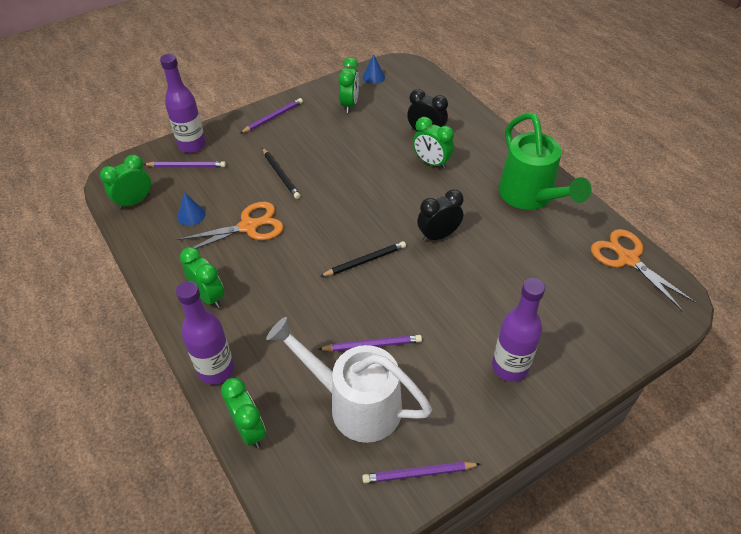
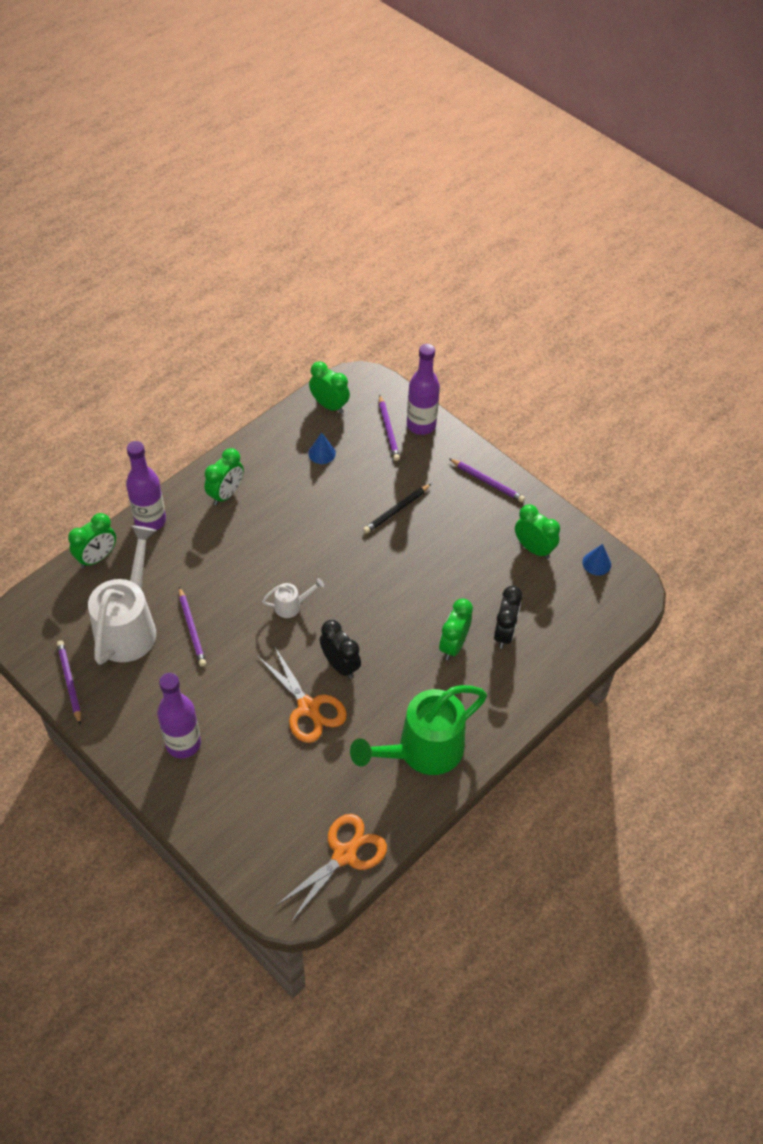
camera: 75 degrees right, 5 degrees up
(248, 226) = (317, 501): orange scissors -> orange scissors (308, 707)
(349, 105) = (533, 548): green clock -> green clock turned 135 degrees counterclockwise
(365, 261) = (292, 606): black pencil -> white watering can

